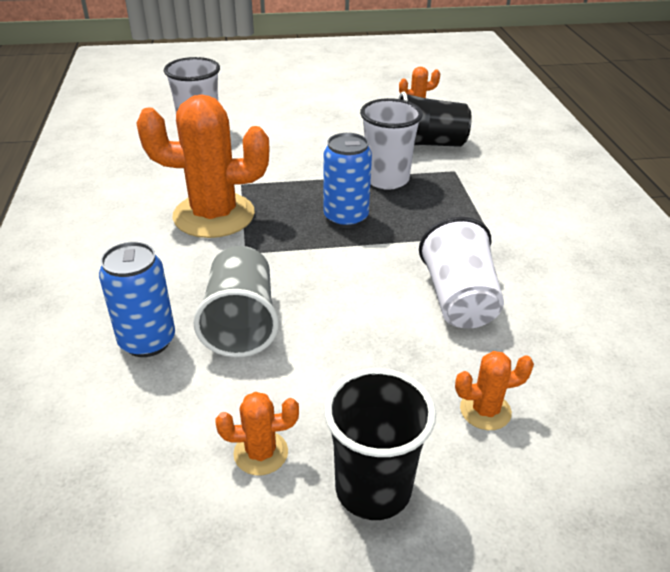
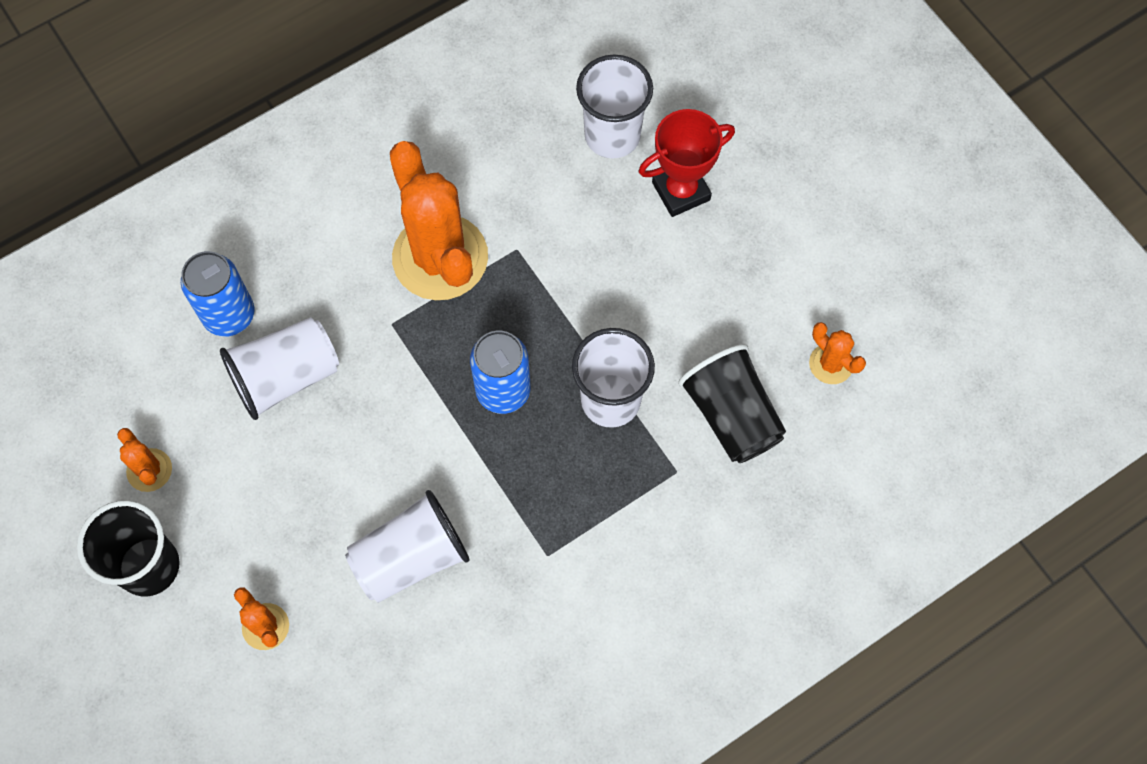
camera: 65 degrees right, 30 degrees up
(241, 322) = (286, 377): grey cup -> white cup
(263, 121) = (681, 191): none -> red trophy

